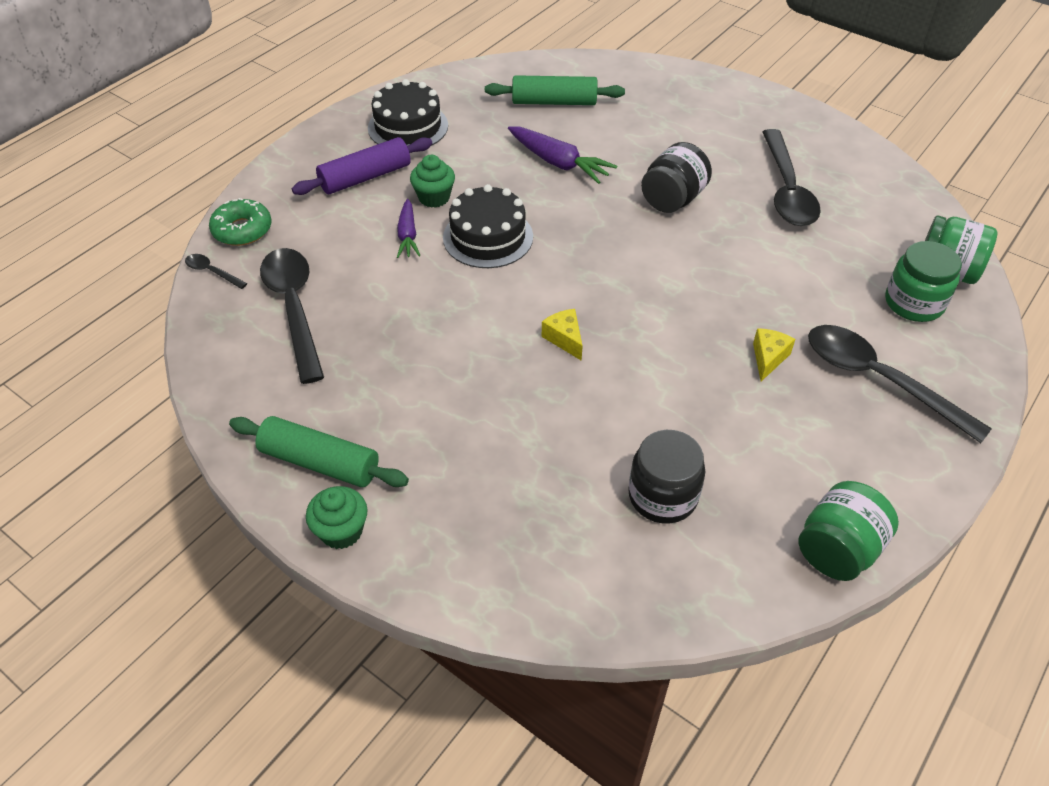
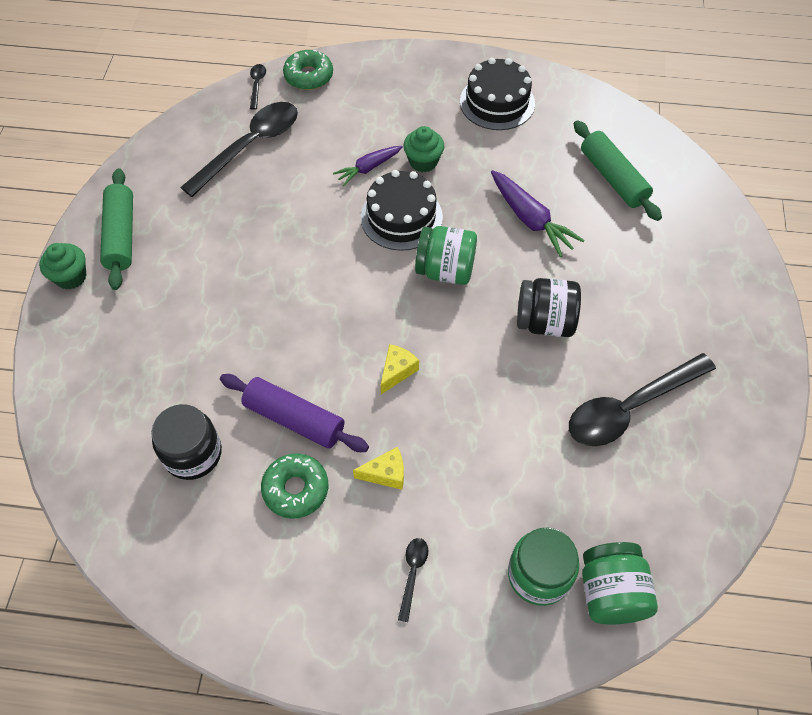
camera: 60 degrees right, 10 degrees up
(365, 177) = (415, 110): purple rolling pin -> purple rolling pin (294, 419)
(558, 163) = (530, 219): purple carrot -> purple carrot turned 45 degrees counterclockwise
(564, 339) = (319, 319): yellow cheese -> yellow cheese (397, 371)
(750, 428) = (296, 489): none -> green donut
(837, 549) = (199, 600): green jar -> green jar (445, 270)
(878, 379) = (413, 573): black spoon -> black spoon, size x0.43

